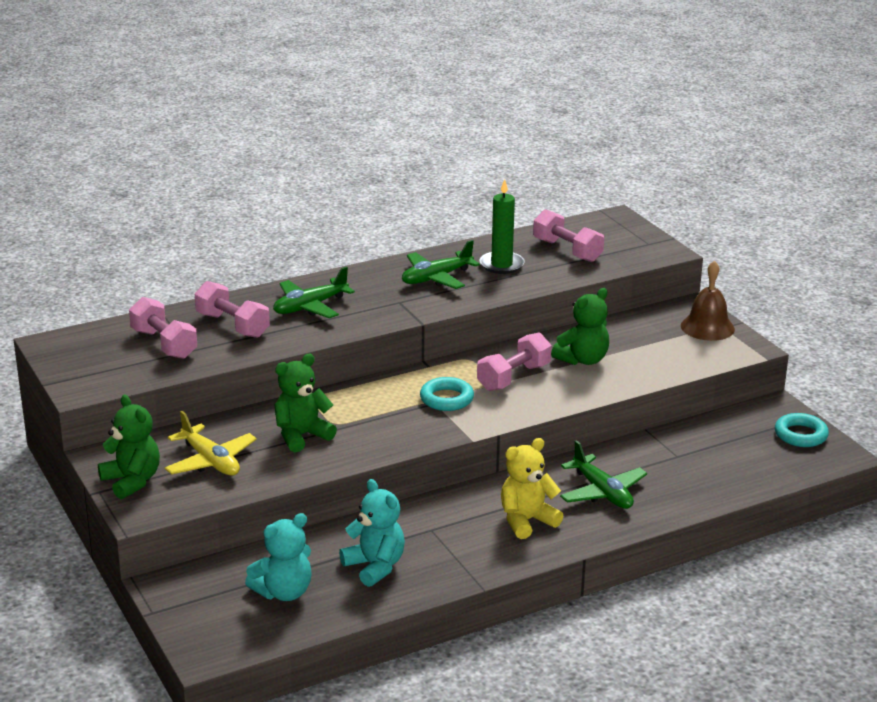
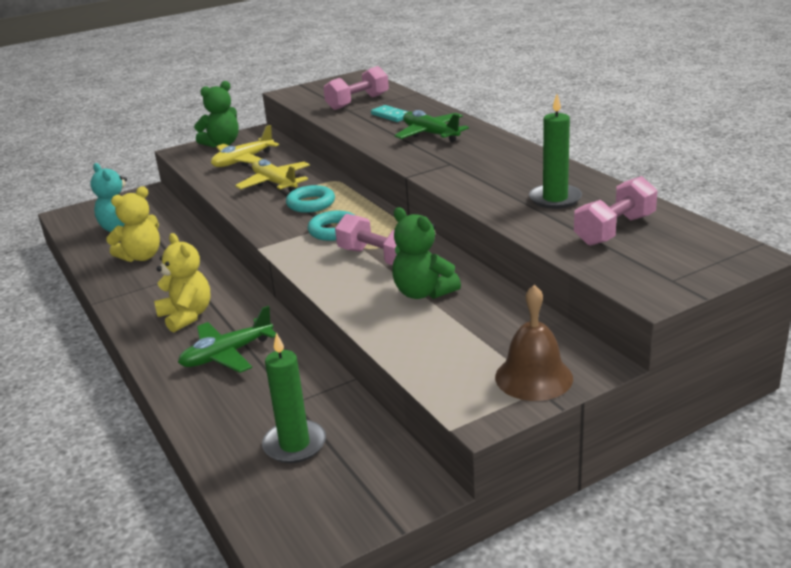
camera: 90 degrees right, 0 degrees up
(232, 325) = (391, 116): pink dumbbell -> turquoise domino
(301, 436) = (275, 183): green teddy bear -> yellow plane
(375, 566) = (141, 256): turquoise teddy bear -> yellow teddy bear
(436, 278) = (508, 173): green plane -> none
(732, 454) = (294, 444): none -> green candle
(800, 435) = (342, 510): turquoise ring -> turquoise ring (311, 204)

